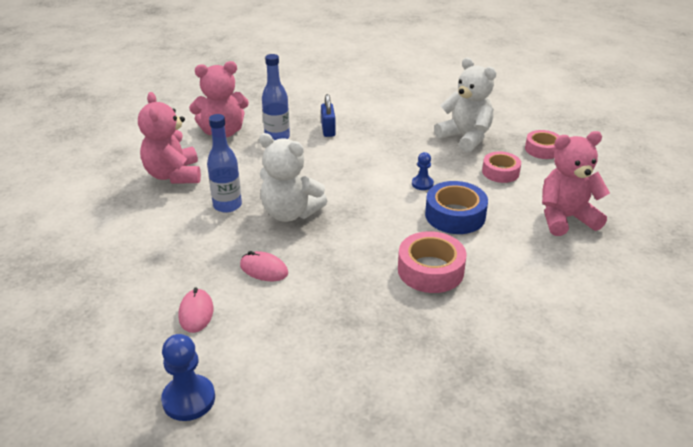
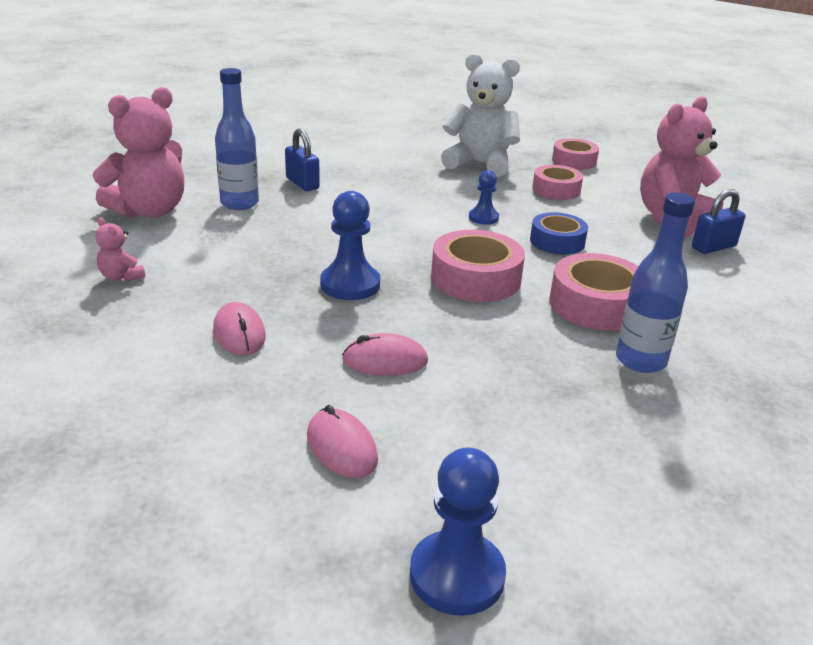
camera: 30 degrees left, 5 degrees down
(174, 175) = (121, 277): pink teddy bear -> pink teddy bear, size x0.44
(203, 229) = (239, 333): none -> pink mouse
(227, 205) = (247, 296): blue bottle -> blue bottle (640, 361)
(290, 213) = (350, 284): white teddy bear -> blue pawn
(370, 229) = (475, 278): none -> pink tape
(455, 215) = (557, 241): blue tape -> blue tape, size x0.67
(571, 250) = (713, 247): none -> blue padlock

